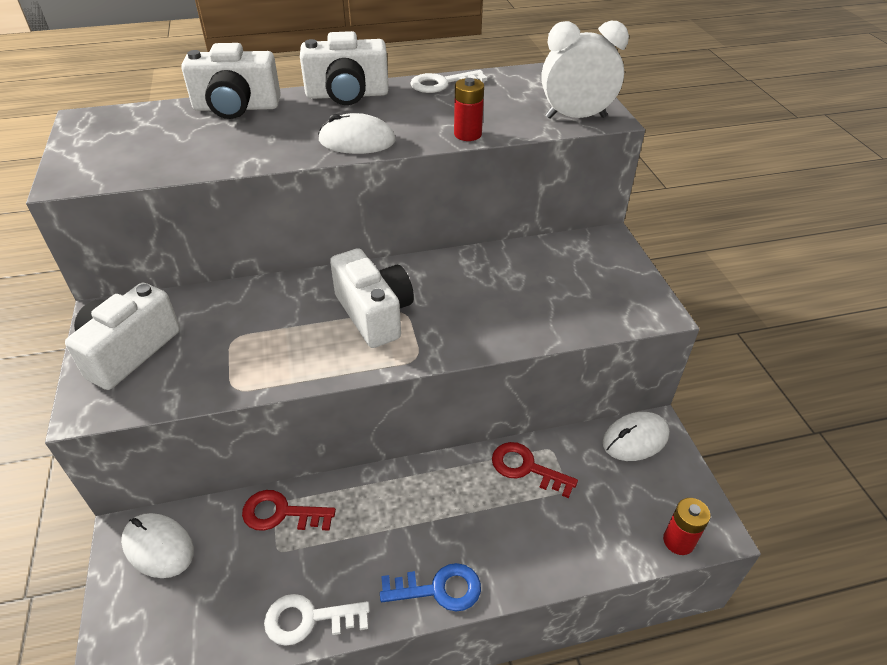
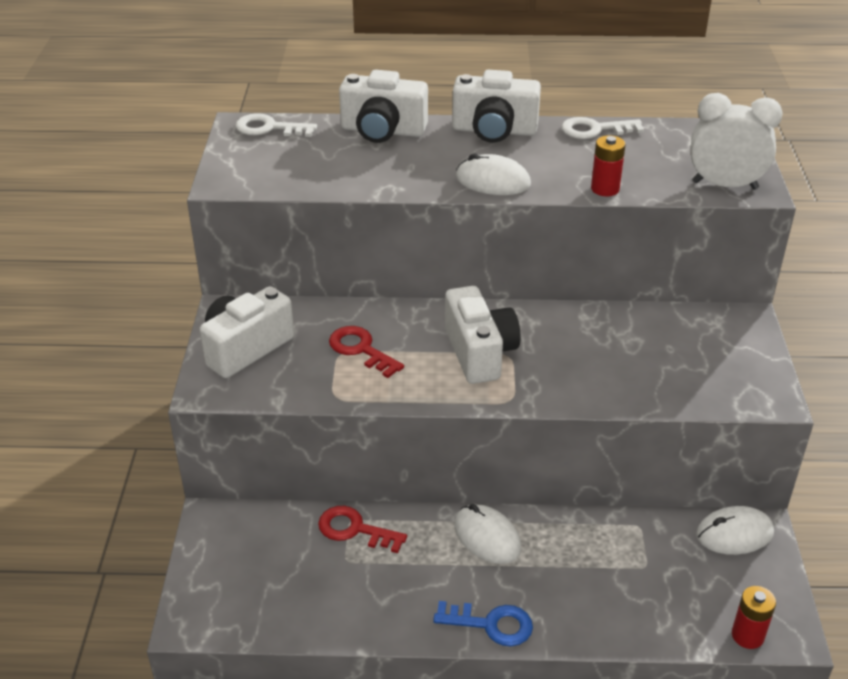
camera: 15 degrees right, 5 degrees down
(158, 547) = (238, 535): white mouse -> white mouse (487, 537)
(309, 619) = (364, 622): white key -> white key (269, 128)
(526, 468) = (608, 538): red key -> red key (361, 349)

